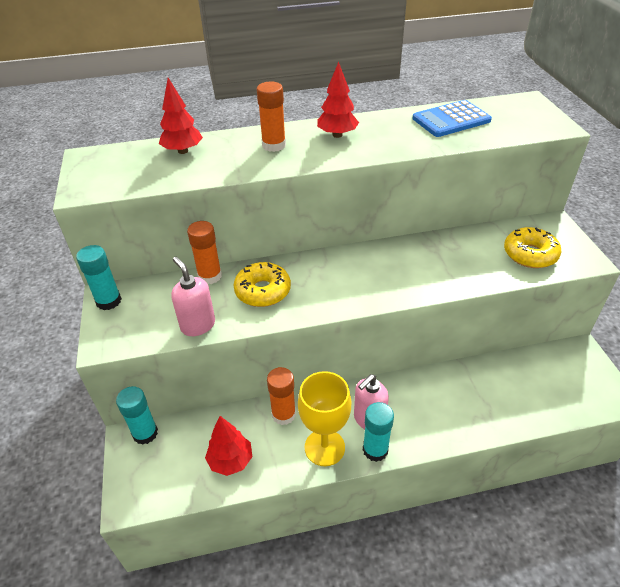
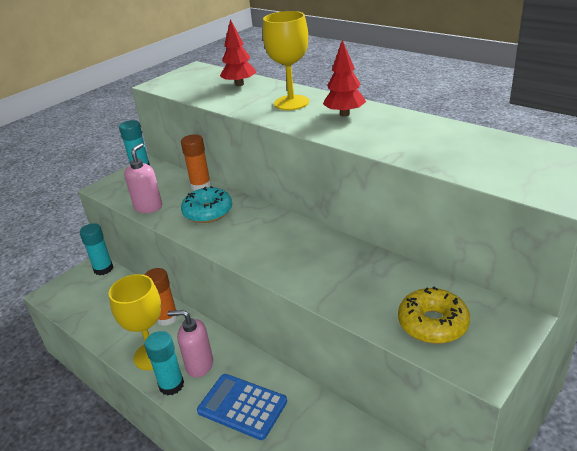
camera: 55 degrees right, 10 degrees down
(230, 461) = (107, 316): red tree -> none
(263, 291) = (208, 212): yellow donut -> turquoise donut
(274, 145) = (291, 103): orange glue stick -> yellow goblet
(451, 120) = (460, 142): blue calculator -> blue calculator (242, 406)

